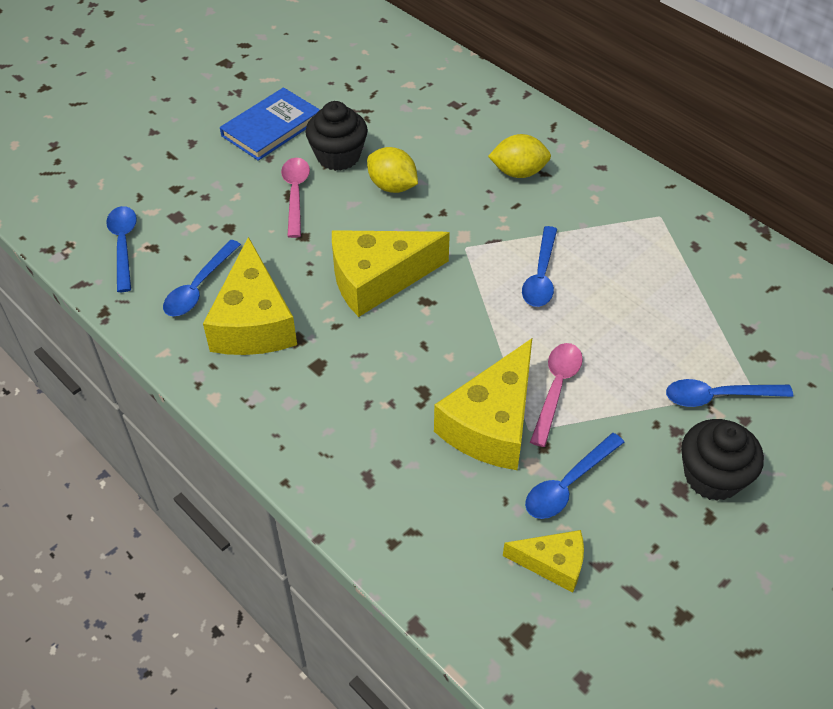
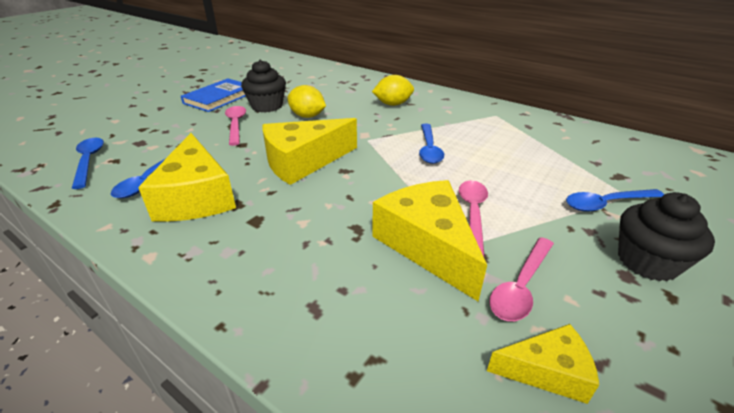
camera: 10 degrees left, 15 degrees down
(492, 423) = (427, 245): yellow cheese -> yellow cheese turned 135 degrees clockwise
(568, 484) = (521, 286): blue spoon -> pink spoon

